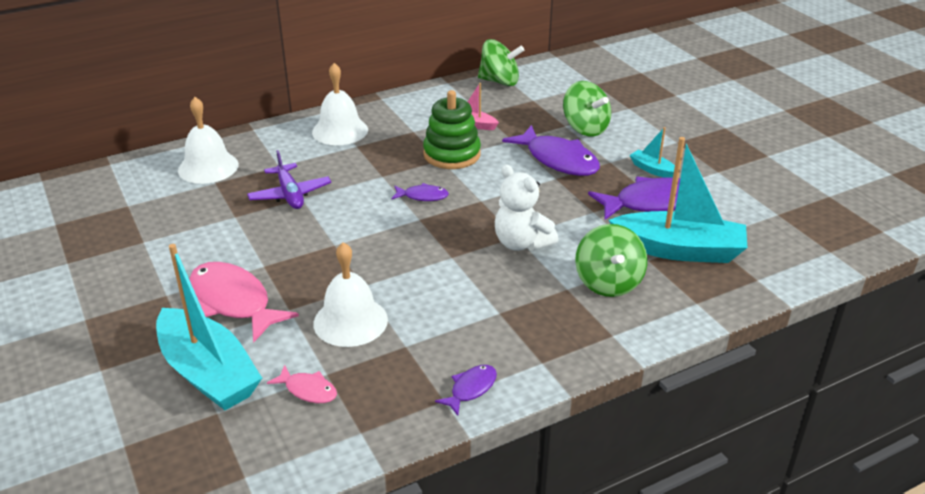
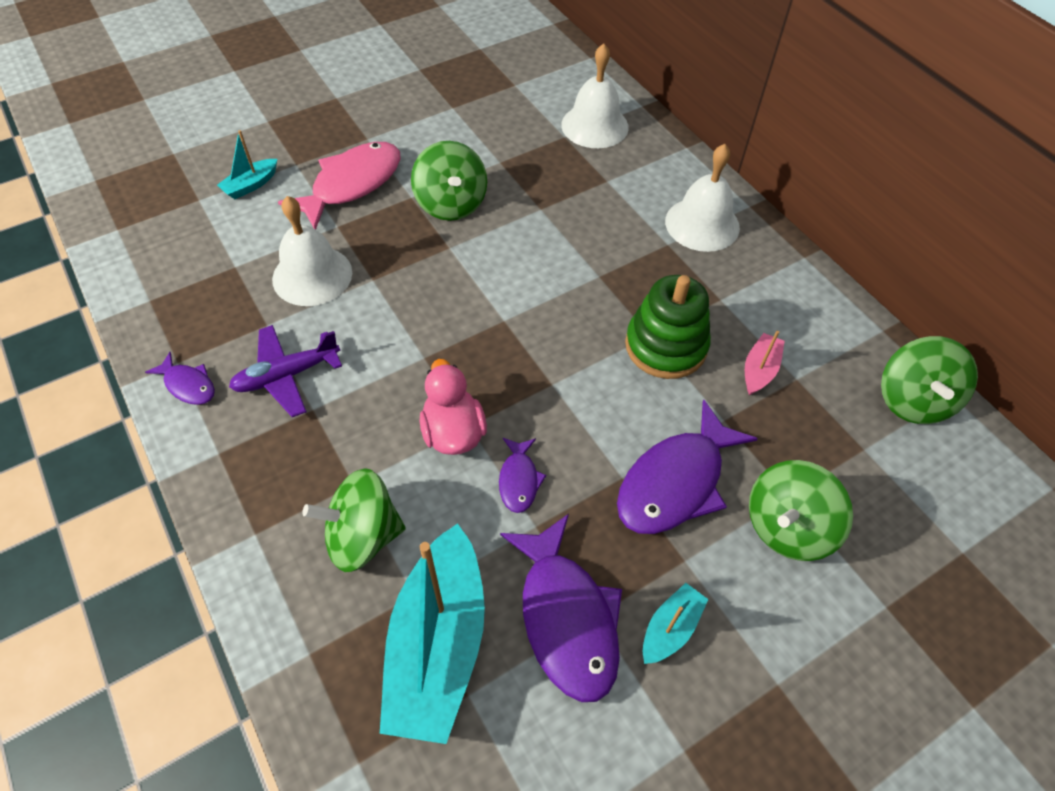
camera: 85 degrees right, 20 degrees up
(208, 373) = (251, 185): turquoise boat -> turquoise boat, size x0.45
(280, 243) = (451, 204): none -> green spinning top
(290, 194) = (546, 198): purple plane -> purple plane (287, 375)
(308, 390) = (214, 255): pink fish -> none
(423, 196) = (555, 320): purple fish -> purple fish (519, 480)
(521, 243) = (453, 432): white teddy bear -> pink duck

